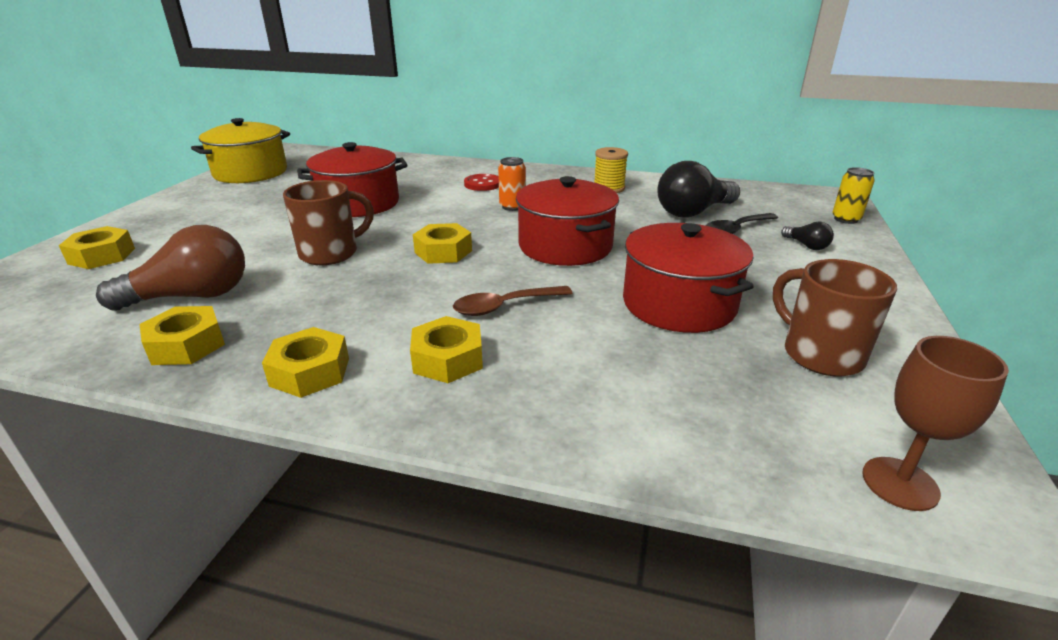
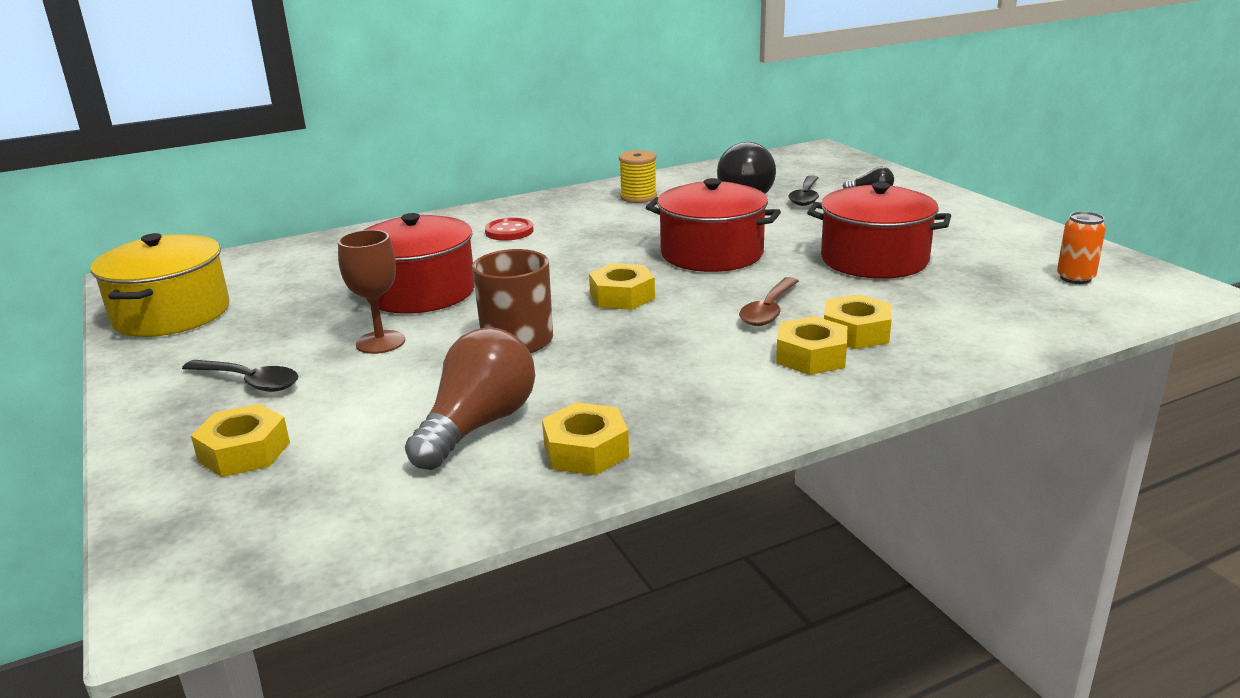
camera: 40 degrees left, 5 degrees down
(189, 220) = (249, 382): none -> black spoon
(310, 372) = (737, 411): yellow nut -> yellow nut (856, 332)
(512, 207) = (590, 240): orange can -> orange can (1075, 278)
(820, 354) = (1001, 254): brown mug -> none
(845, 219) = (859, 165): yellow can -> none
(900, 483) = (1137, 296): brown goblet -> brown goblet (380, 342)

